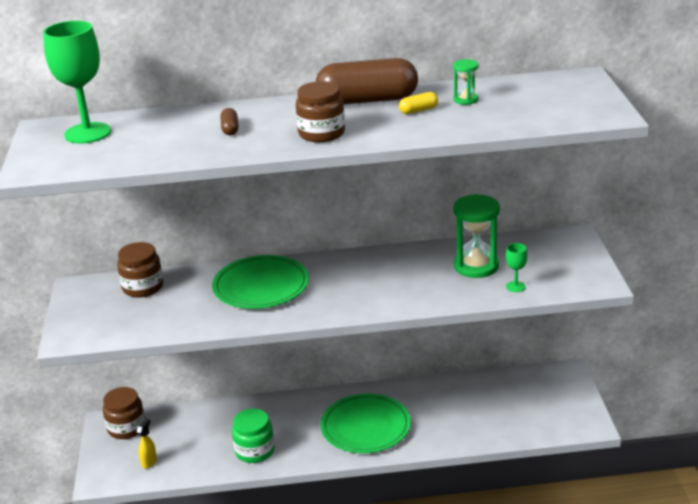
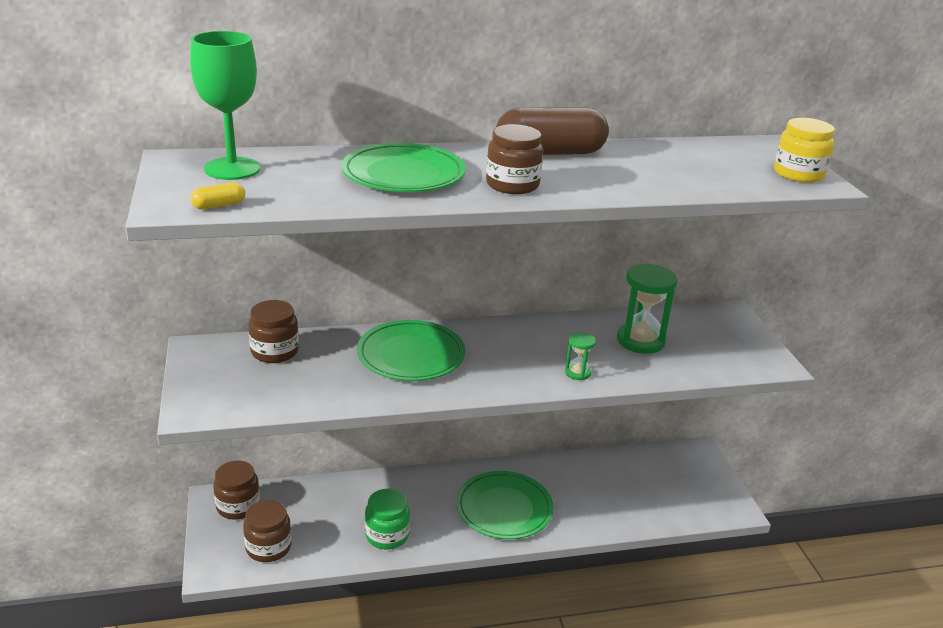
camera: 10 degrees left, 0 degrees up
(149, 462) = (268, 547): yellow spray bottle -> brown jar
(230, 129) = (403, 174): brown capsule -> green plate
(418, 110) = (612, 167): yellow capsule -> yellow capsule (219, 205)
(465, 100) = (658, 158): green hourglass -> green hourglass (577, 373)
(515, 287) = (689, 365): green goblet -> none
(592, 107) = (798, 174): none -> yellow jar

